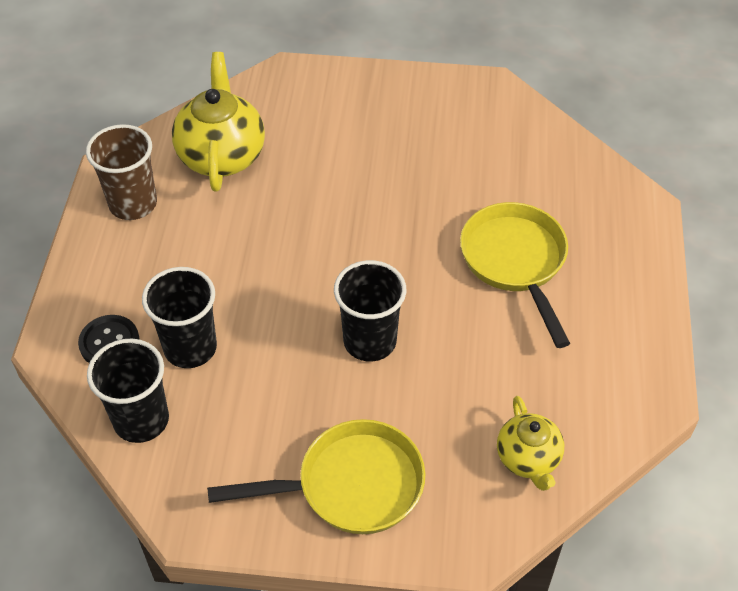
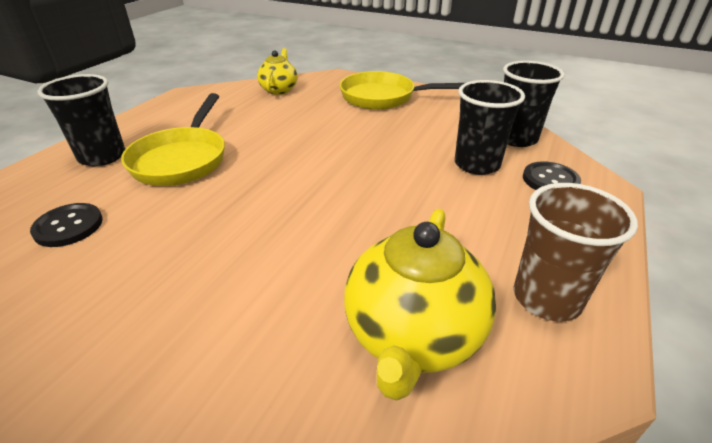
camera: 160 degrees left, 15 degrees down
(370, 341) = (333, 142): black cup -> black cup (102, 156)
(525, 163) = (68, 226): none -> black button

